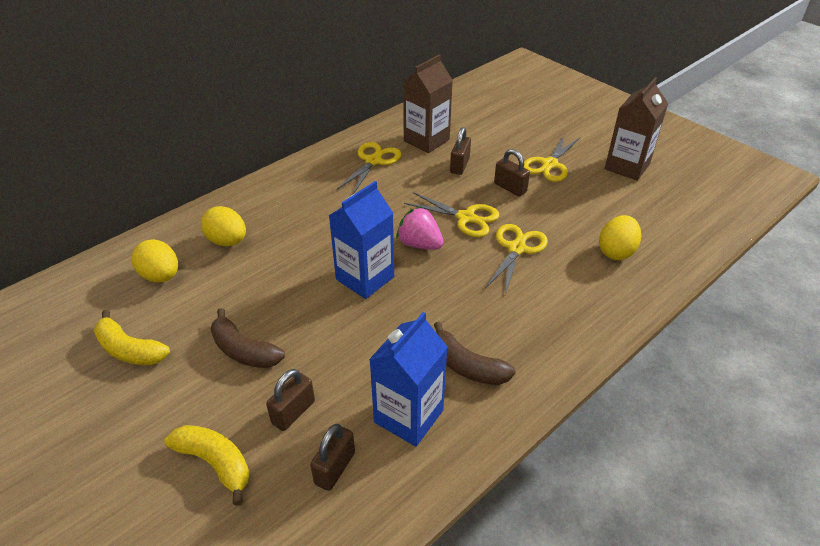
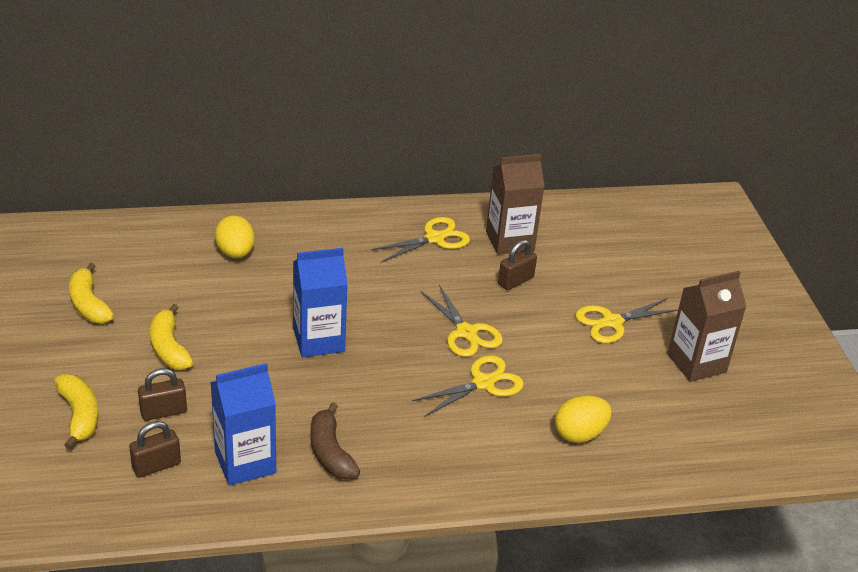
camera: 30 degrees right, 5 degrees down
(161, 276) = (158, 257): yellow egg -> none
(244, 351) = (169, 348): brown banana -> yellow banana
(419, 244) = (397, 335): pink strawberry -> none
(510, 188) = (542, 325): brown padlock -> none

